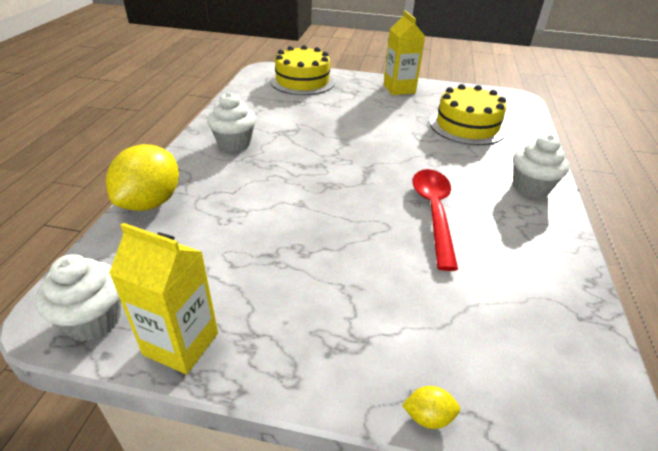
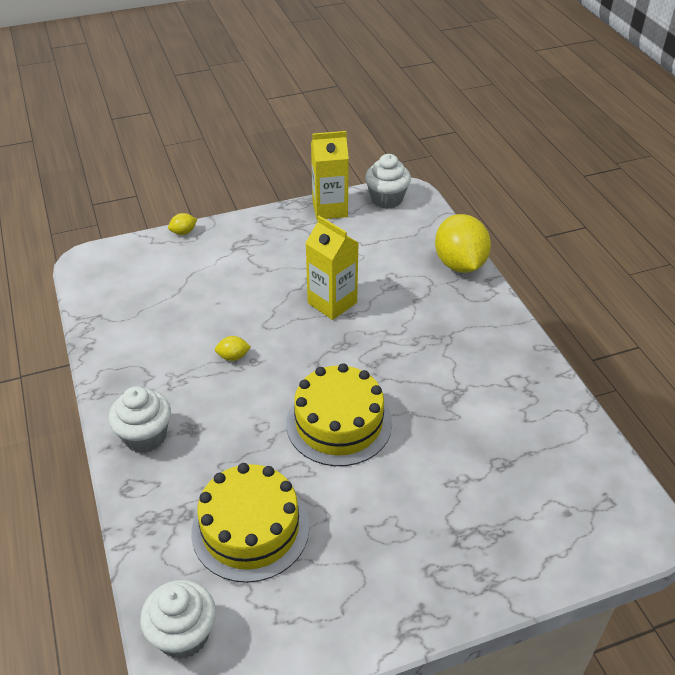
camera: 150 degrees right, 5 degrees up
(234, 143) = (481, 350): white cupcake -> white cupcake (183, 635)
(302, 81) = (555, 522): yellow cake -> yellow cake (339, 423)
(399, 89) = (401, 589): yellow carton -> yellow carton (332, 303)
(433, 212) = (233, 357): red spoon -> yellow lemon

